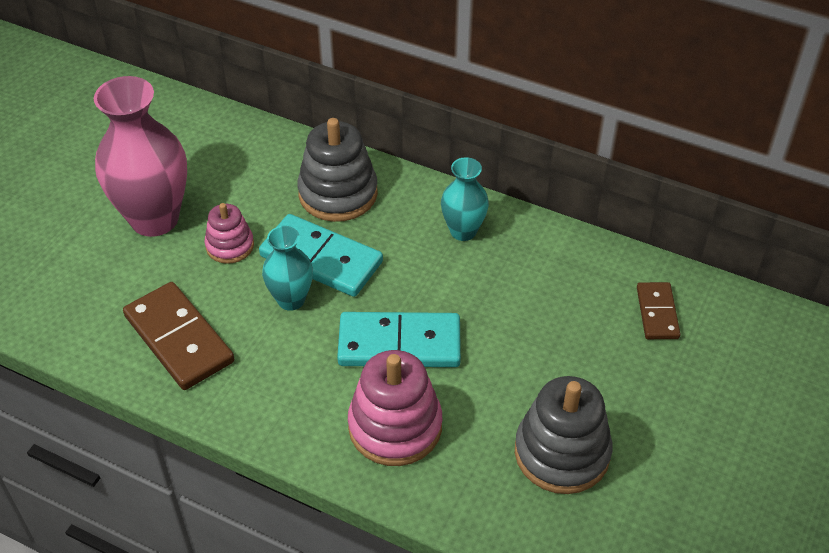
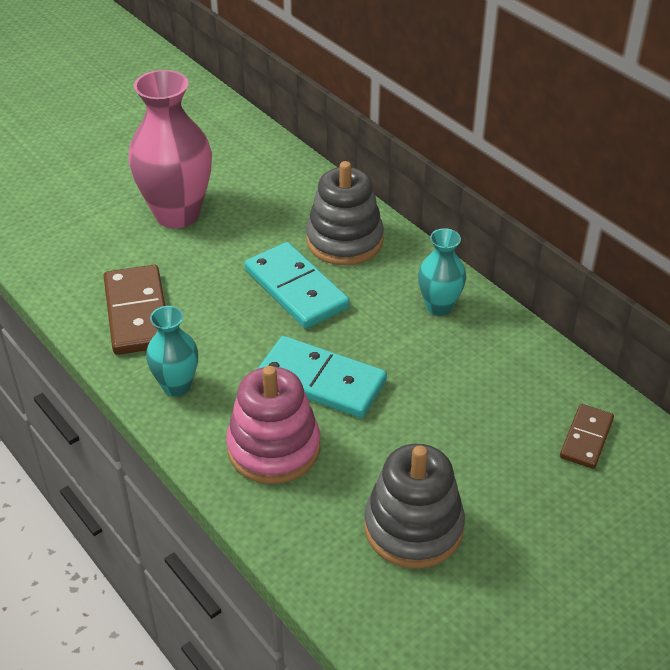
camera: 25 degrees right, 5 degrees down
(230, 246) = (225, 254): pink stacking toy -> none
(291, 300) = (249, 313): turquoise vase -> turquoise vase (176, 386)

